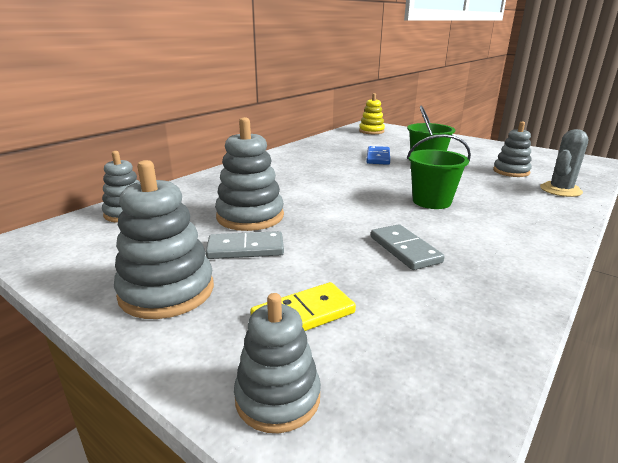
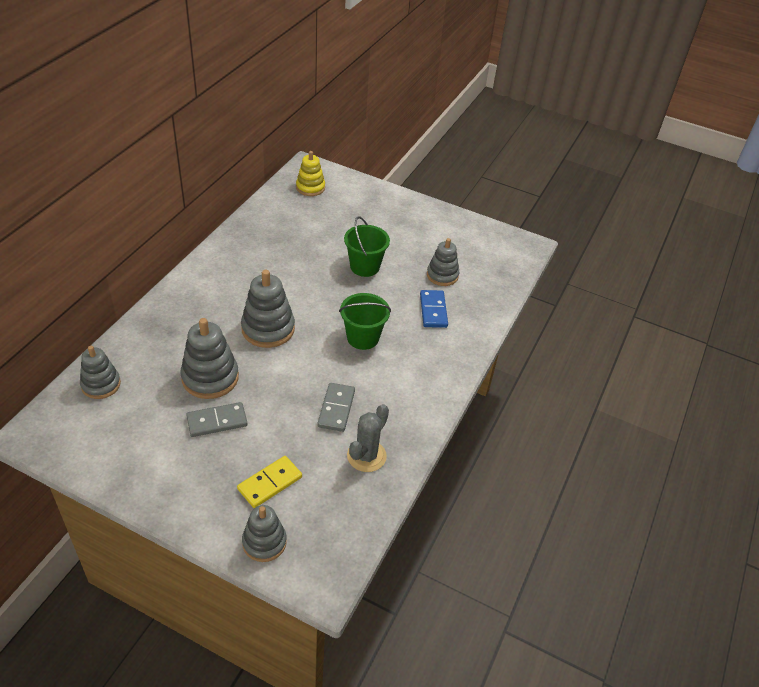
camera: 15 degrees left, 20 degrees up
(167, 291) = (174, 473): grey stacking toy -> grey stacking toy (268, 329)
(378, 157) = (317, 256): blue domino -> blue domino (433, 310)
(404, 249) = (336, 408): grey domino -> grey domino turned 45 degrees clockwise
(560, 190) = (476, 307): grey cactus -> grey cactus (366, 456)

